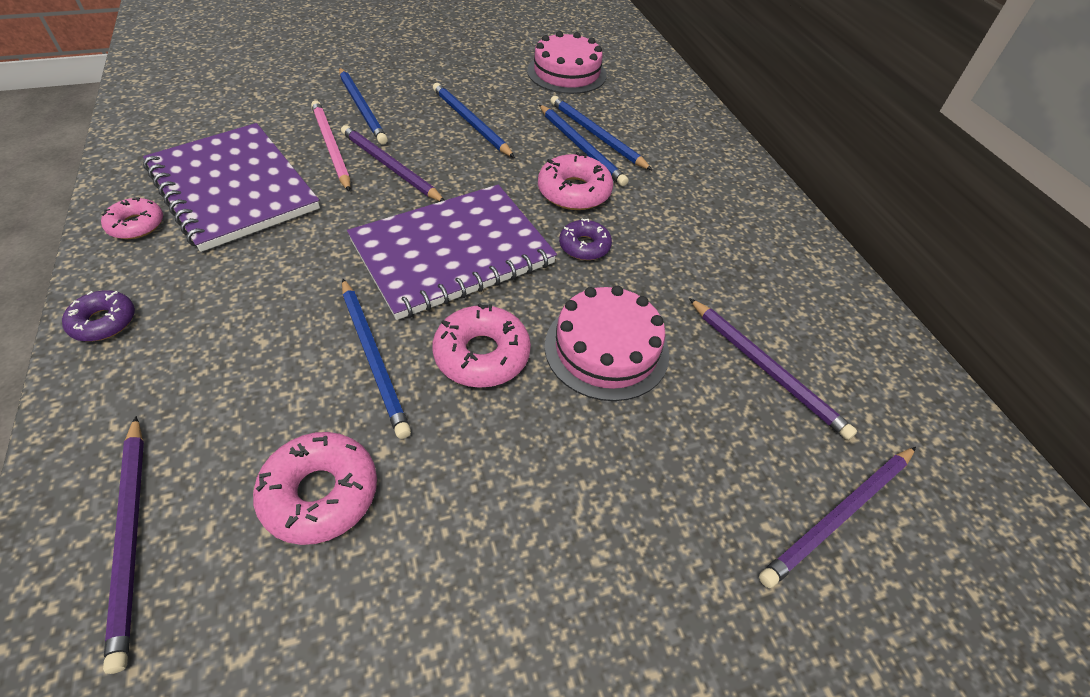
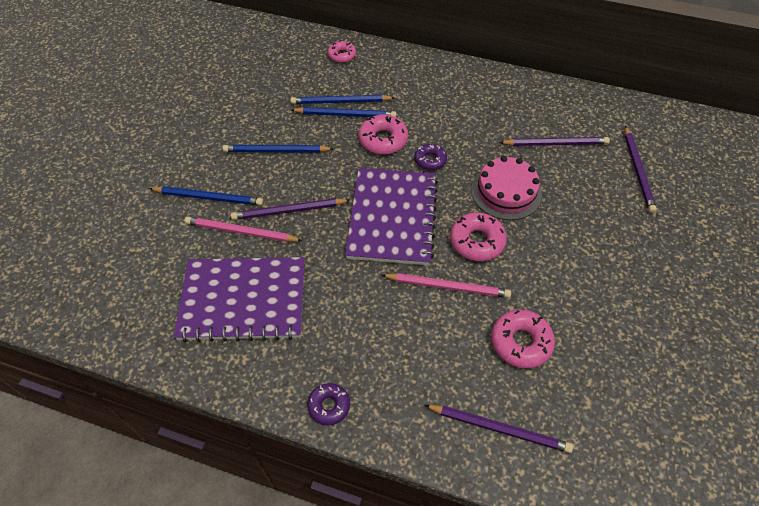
camera: 50 degrees left, 5 degrees up
(136, 225) = (242, 365): pink donut -> pink donut (342, 55)
(373, 357) = (448, 287): blue pencil -> pink pencil
(566, 73) = (264, 78): pink cake -> none

